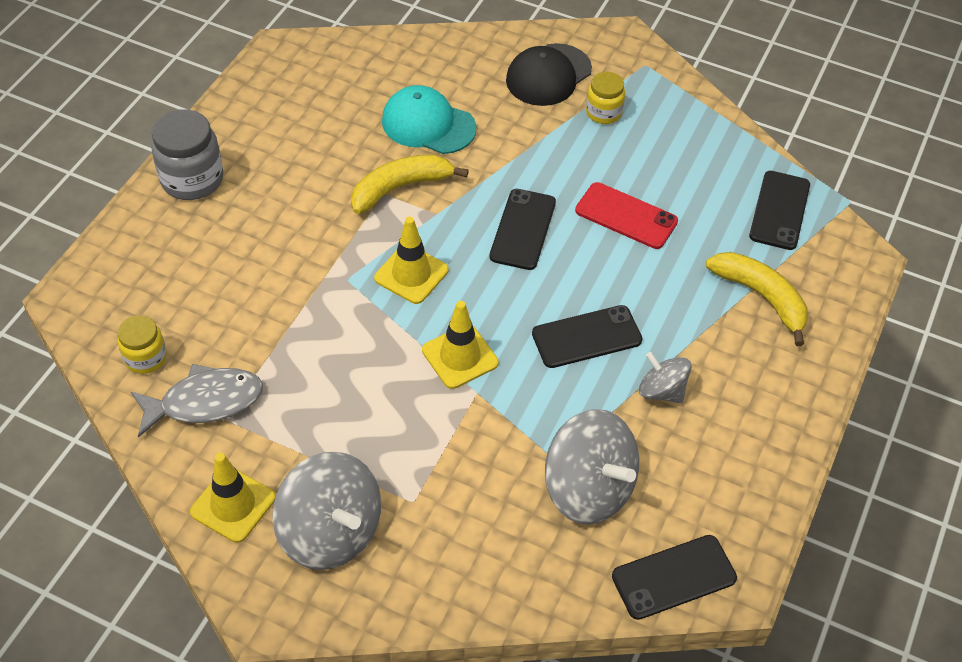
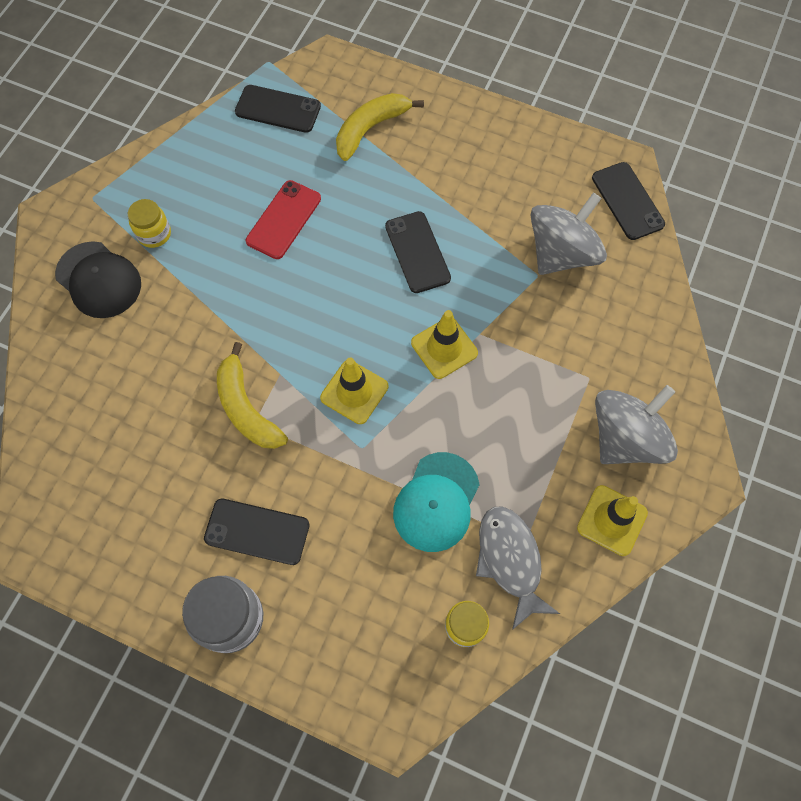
camera: 90 degrees left, 15 degrees up
(428, 124) = (161, 387): turquoise cap -> turquoise cap (436, 502)
(522, 229) = (299, 301): black phone -> black phone (257, 532)
(662, 391) = (467, 201): grey spinning top -> none

